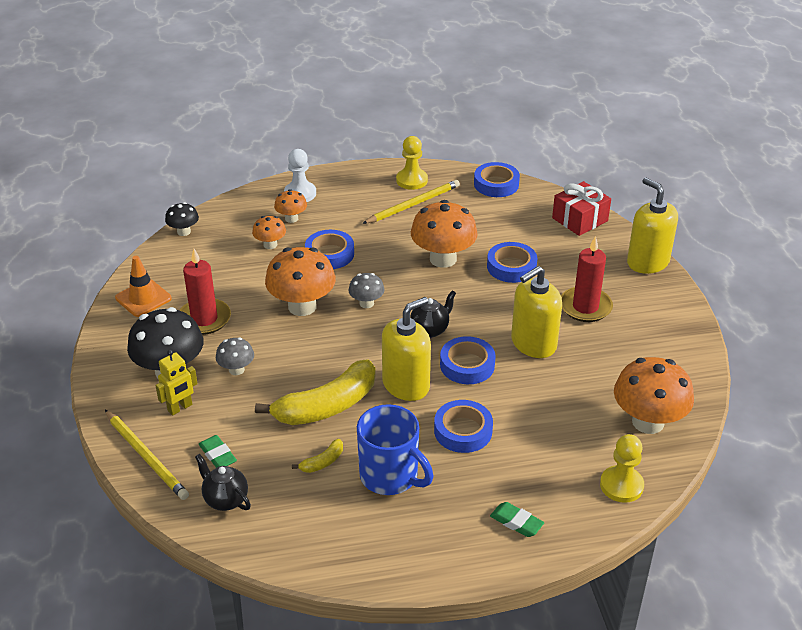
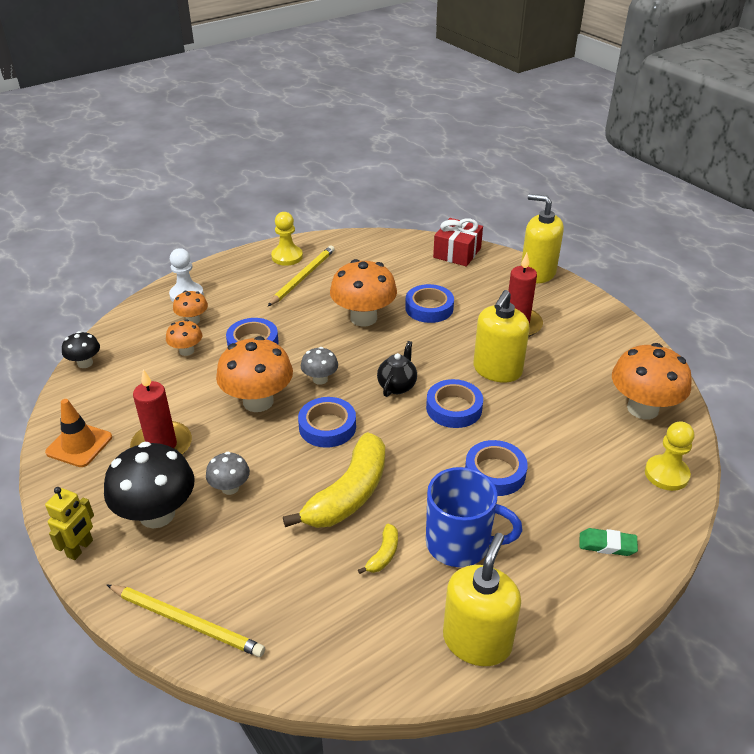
camera: 25 degrees left, 0 degrees up
(180, 408) = (193, 551): yellow robot -> yellow robot (80, 548)
(217, 455) = (267, 589): green eraser -> none
(225, 499) = (307, 637): black teapot -> none
(406, 385) = (411, 446): yellow soap dispenser -> yellow soap dispenser (477, 641)
(496, 184) = (365, 241): blue tape -> blue tape (327, 427)

